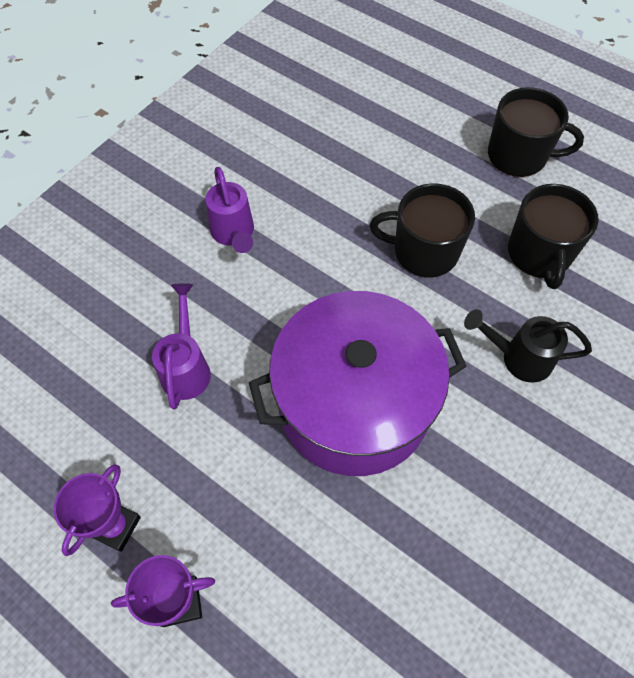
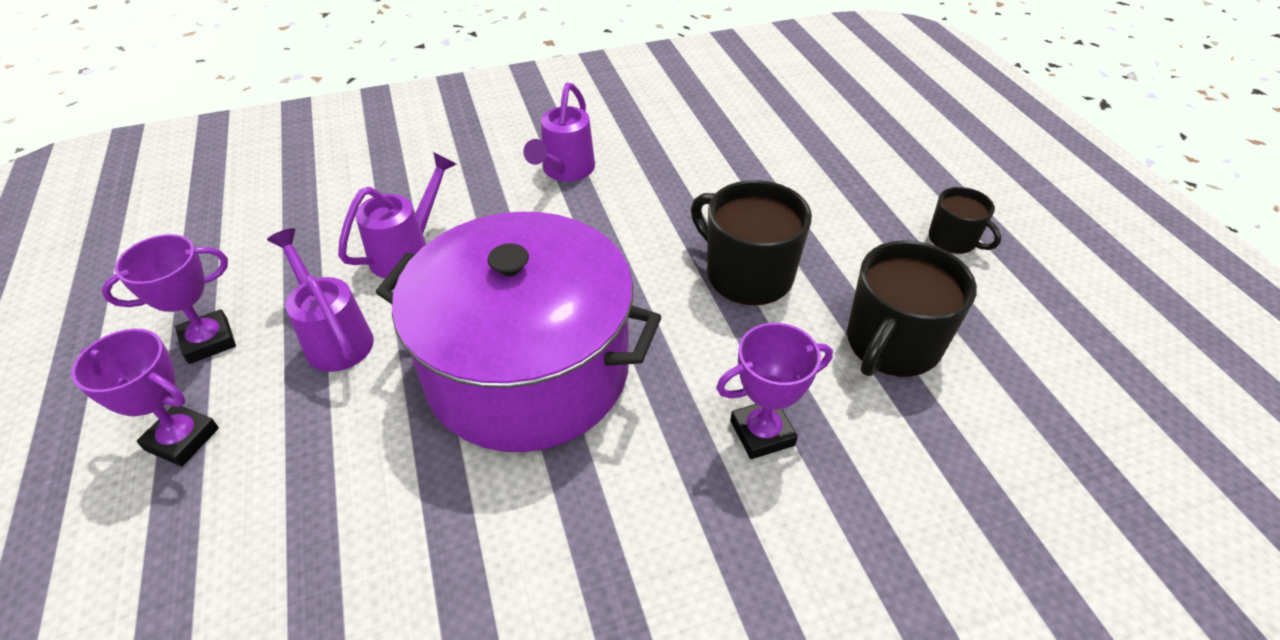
camera: 35 degrees right, 15 degrees down
(204, 463) = (334, 337): none -> purple watering can
(518, 155) = (953, 239): black mug -> black mug, size x0.57
(518, 358) = (762, 433): black watering can -> purple trophy

